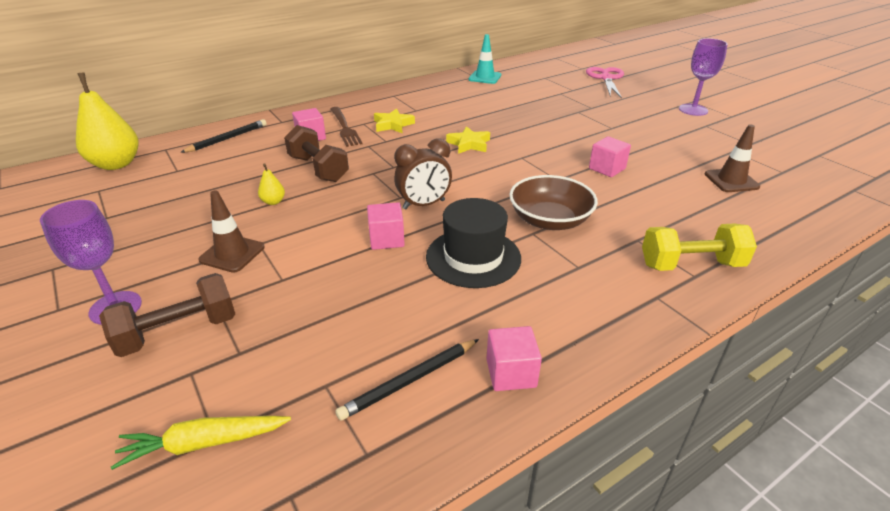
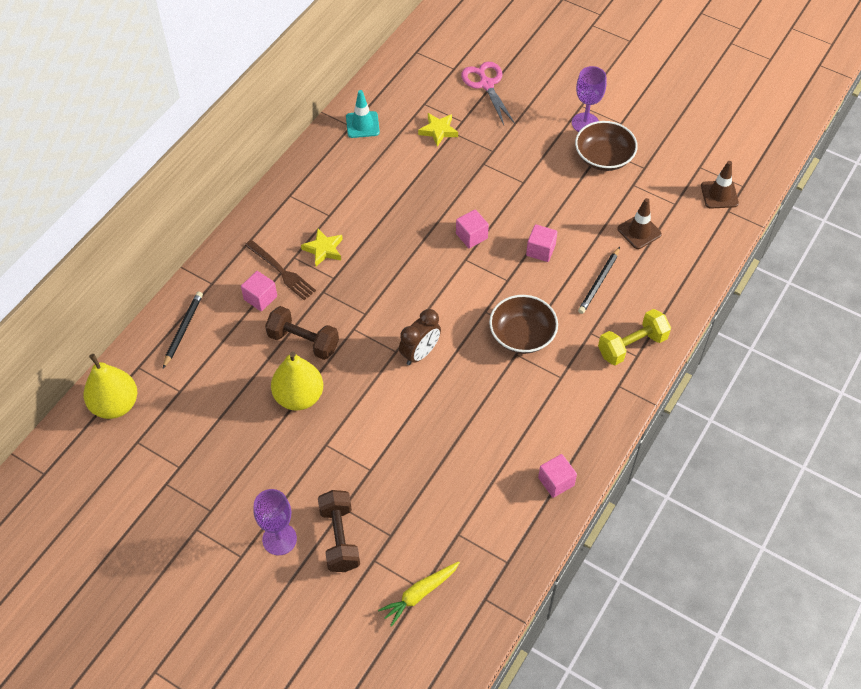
camera: 25 degrees left, 20 degrees up
(178, 332) = (339, 538): brown dumbbell -> brown dumbbell turned 45 degrees counterclockwise
(232, 253) = (315, 462): brown traffic cone -> brown traffic cone (719, 194)
(273, 202) = (299, 397): yellow pear -> yellow pear, size x2.32
(386, 239) = (416, 402): pink cube -> pink cube (471, 236)
(410, 380) = (503, 511): black pencil -> black pencil (599, 282)
(469, 144) = (411, 256): yellow star -> yellow star (438, 131)
(473, 257) = (487, 396): black hat -> none
(705, 130) = (603, 157): none -> brown bowl

